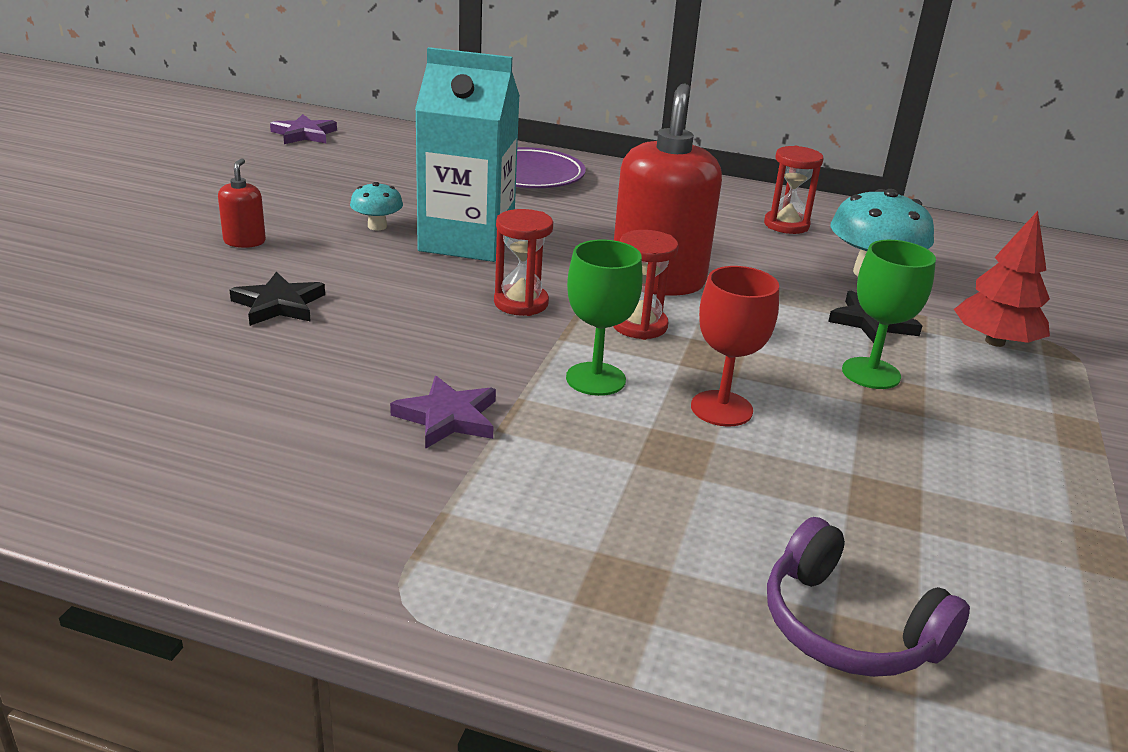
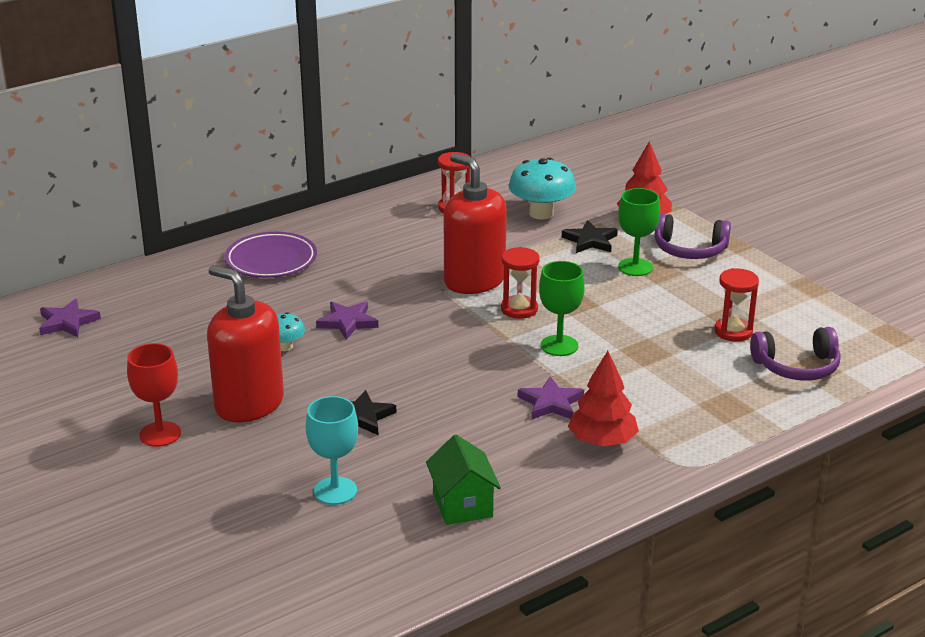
camera: 50 degrees left, 0 degrees up
(103, 336) = (335, 491): none -> turquoise goblet
(131, 430) = (462, 505): none -> green house
(244, 241) = (249, 404): red soap dispenser -> red soap dispenser, size x2.28
(393, 492) = (602, 441): none -> red tree
(467, 241) = (347, 322): turquoise carton -> purple star
(521, 303) = (452, 335): red hourglass -> red hourglass (733, 332)
(721, 408) = (623, 322): red goblet -> red goblet (160, 434)
(991, 401) = (690, 249): none -> purple headphones

